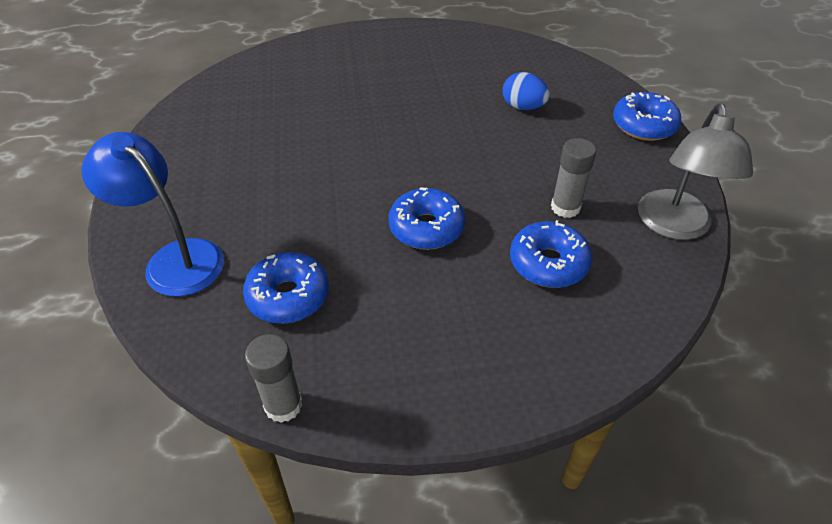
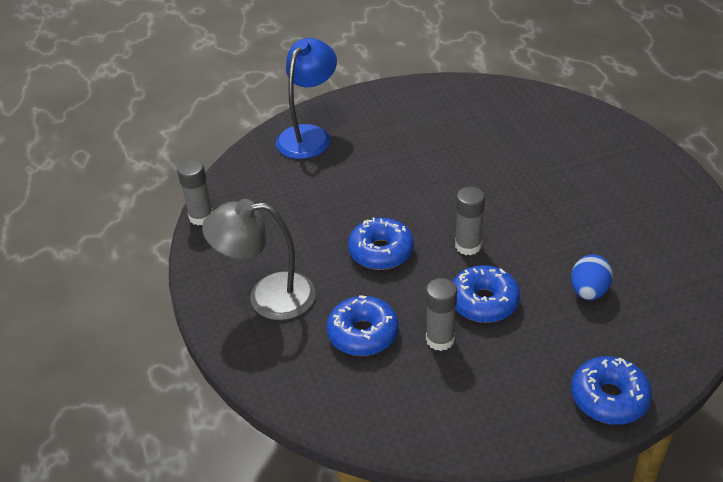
camera: 80 degrees right, 5 degrees down
(288, 296) = (289, 195): blue donut -> blue donut (483, 302)
(441, 163) = (468, 246): none -> grey glue stick
(674, 226) = (443, 426): grey lamp -> grey lamp (267, 297)

